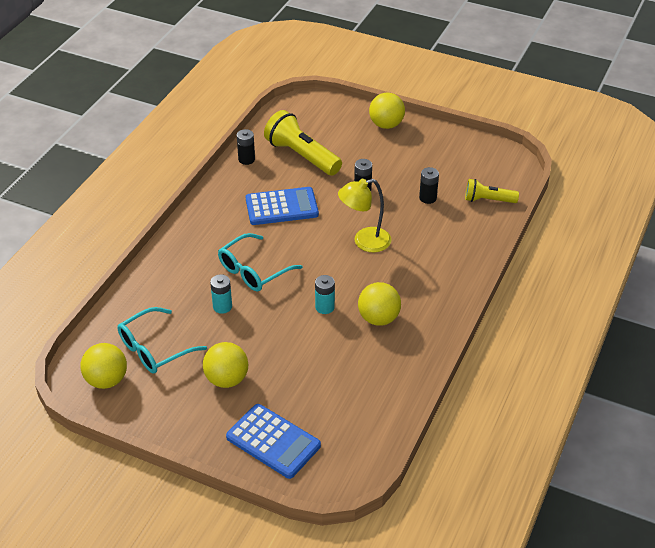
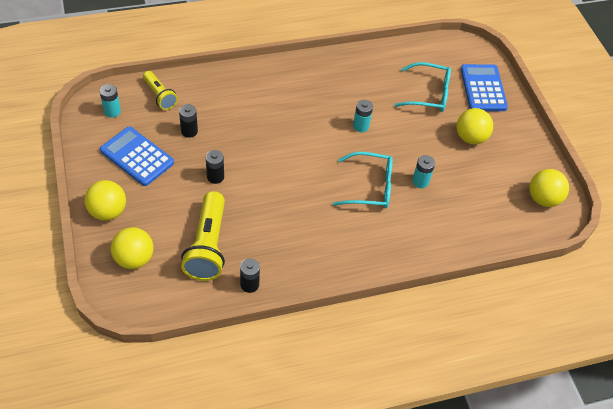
camera: 135 degrees left, 10 degrees up
(154, 349) = (493, 192): turquoise glasses -> turquoise glasses (428, 94)
(281, 207) = (286, 216): blue calculator -> blue calculator (137, 157)
(364, 241) = (275, 141): yellow lamp -> none
(378, 318) = (341, 94): yellow ball -> yellow ball (134, 259)
(493, 167) = (112, 111): none -> turquoise battery

